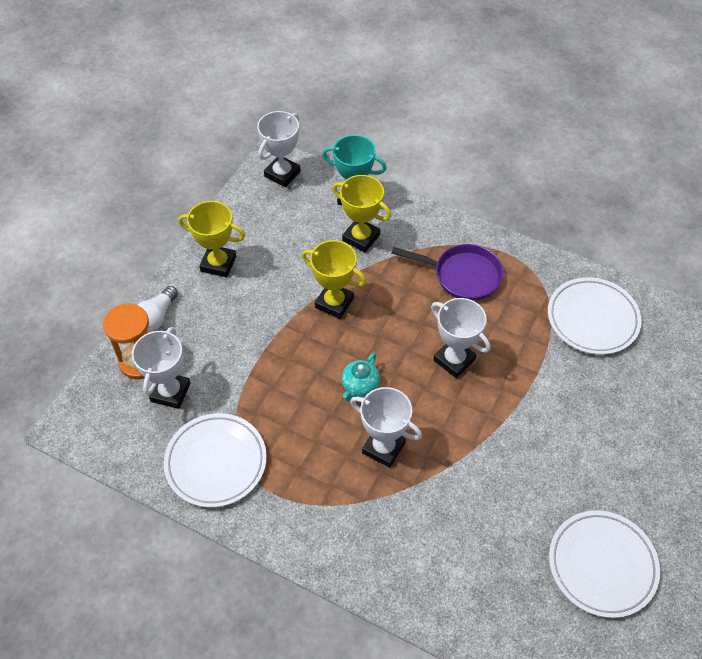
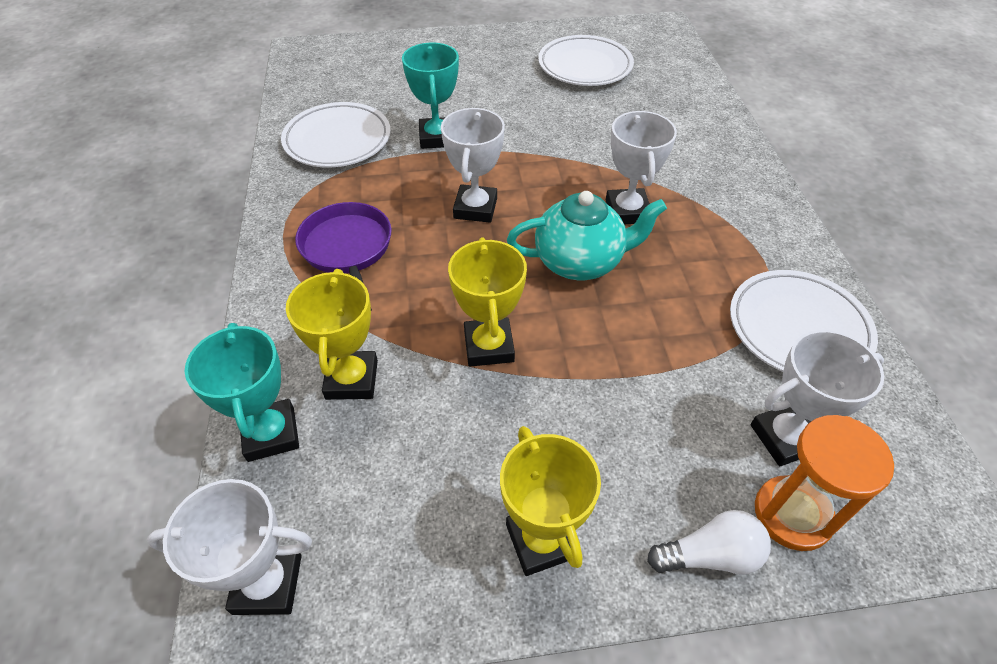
camera: 125 degrees left, 5 degrees down
(360, 386) = (580, 262): turquoise teapot -> turquoise teapot, size x1.75
(555, 381) = (437, 137): none -> turquoise trophy

